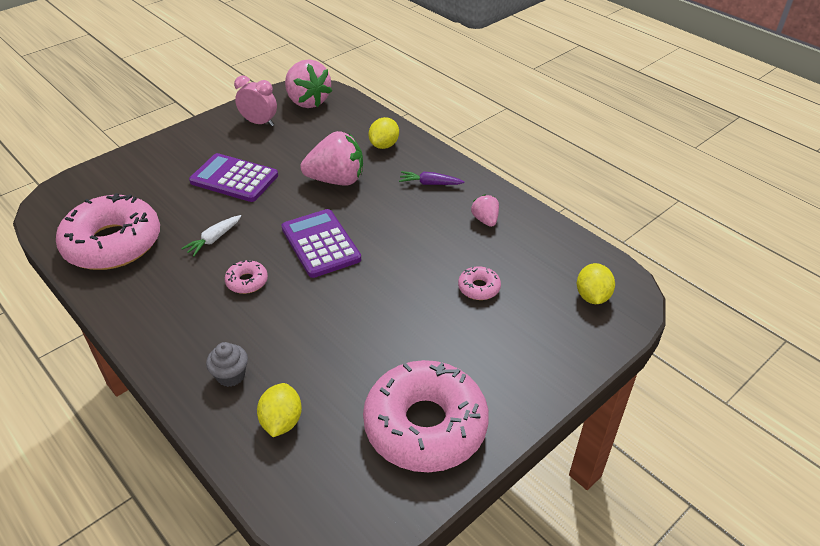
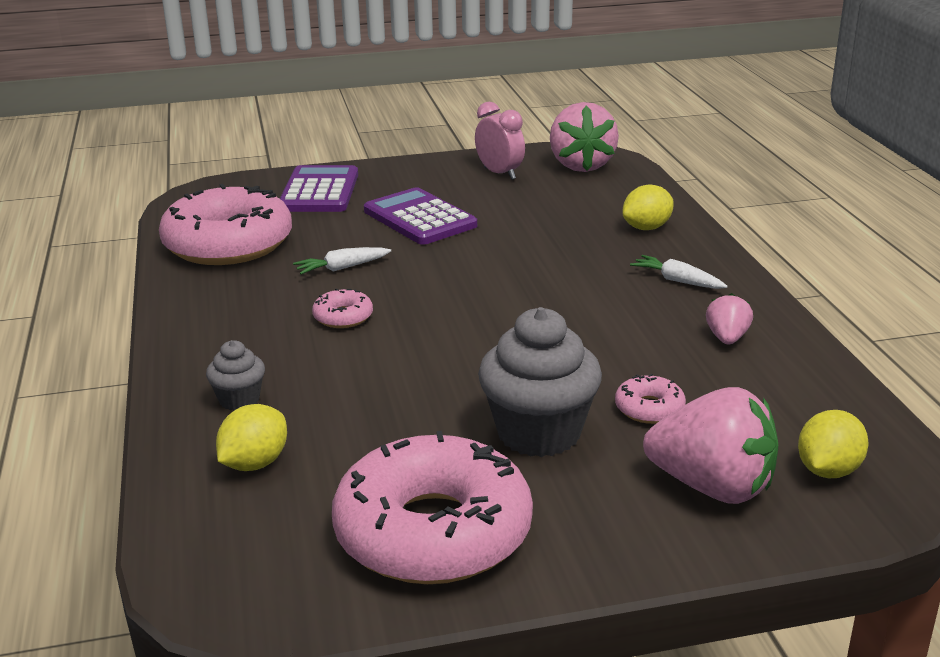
camera: 30 degrees right, 15 degrees down
(320, 244) = (468, 305): purple calculator -> purple calculator (319, 191)
(336, 180) = (548, 248): pink strawberry -> pink strawberry (712, 487)
(430, 184) = (677, 281): purple carrot -> white carrot
(432, 329) = (539, 433): none -> grey cupcake

